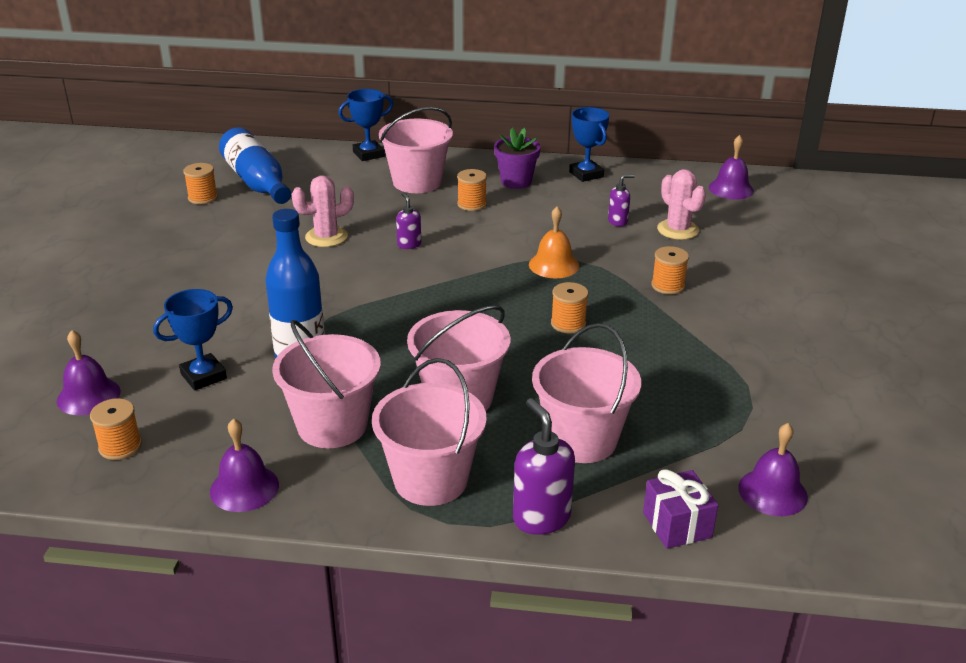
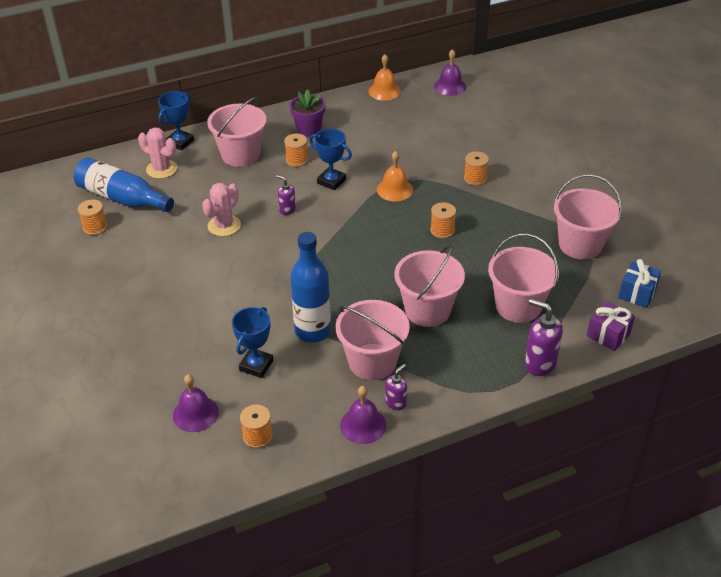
camera: 30 degrees left, 10 degrees up
(430, 480) = (462, 369): pink bucket -> pink bucket (580, 245)
(586, 174) = (349, 106): blue trophy -> blue trophy (331, 181)
(618, 221) = (403, 139): purple soap dispenser -> purple soap dispenser (396, 403)
(643, 172) = (384, 91): none -> orange bell
(678, 230) = (445, 132): pink cactus -> pink cactus (161, 169)
(772, 492) = (637, 293): purple bell -> blue gift

